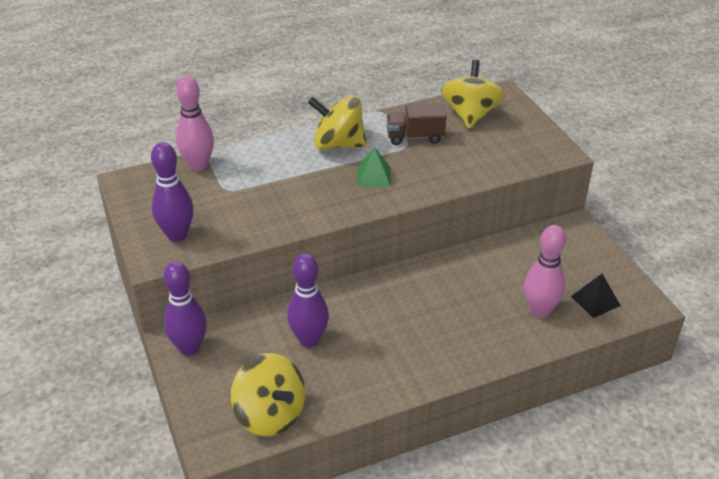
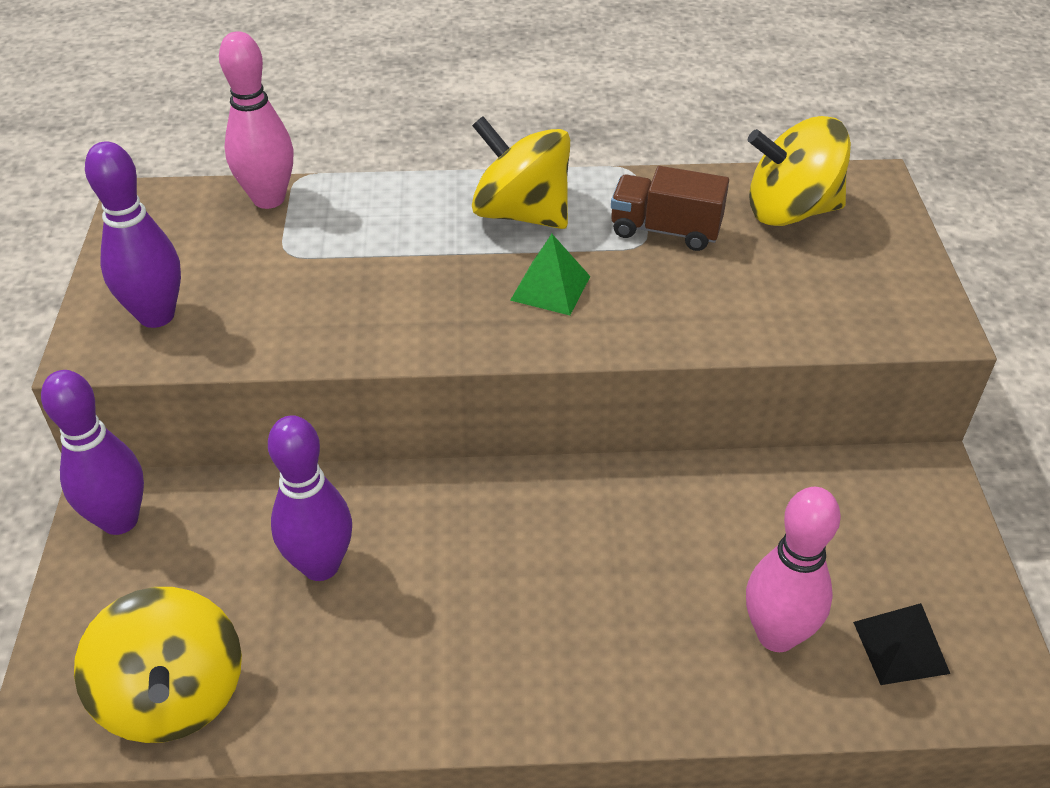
camera: 20 degrees right, 5 degrees up
(470, 115) = (790, 211): yellow spinning top -> yellow spinning top turned 120 degrees counterclockwise

